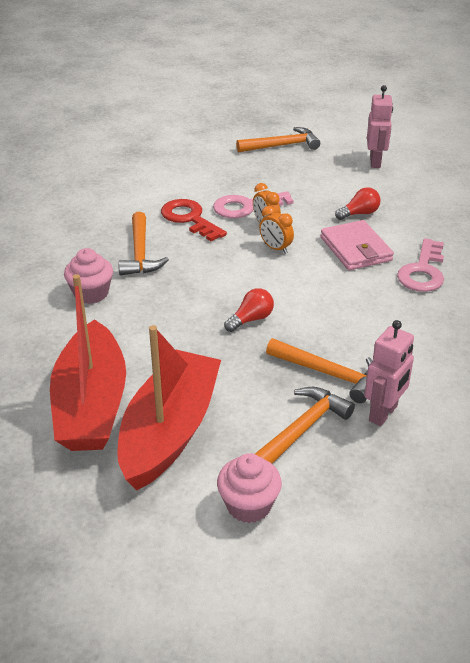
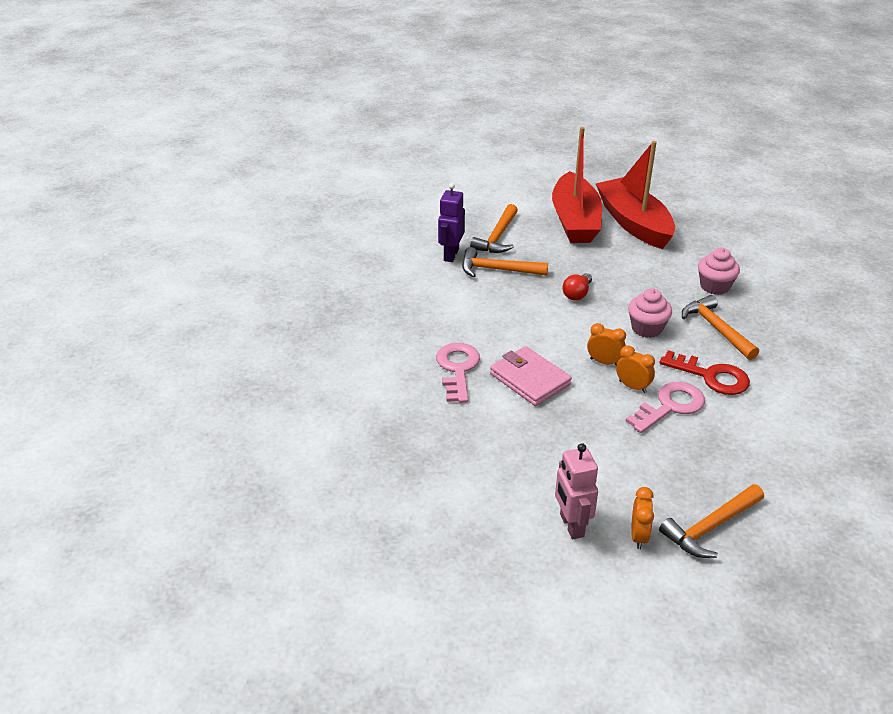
camera: 160 degrees right, 0 degrees up
(248, 505) = (506, 201): pink cupcake -> pink cupcake (646, 328)
(333, 150) = (638, 536): none -> orange clock
(359, 213) = (548, 427): red light bulb -> none
(383, 413) = (451, 255): pink robot -> purple robot

